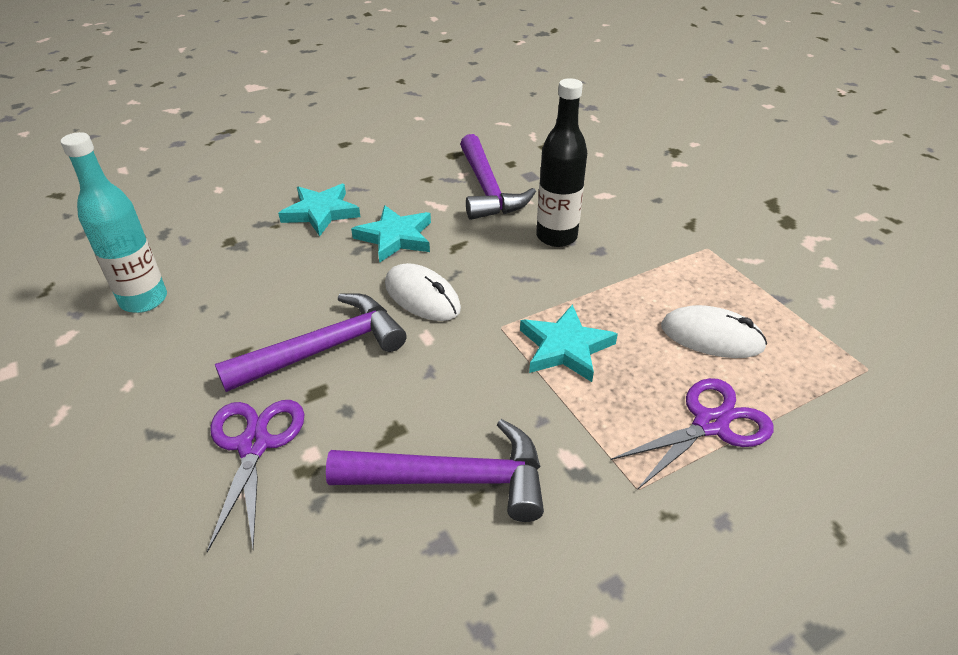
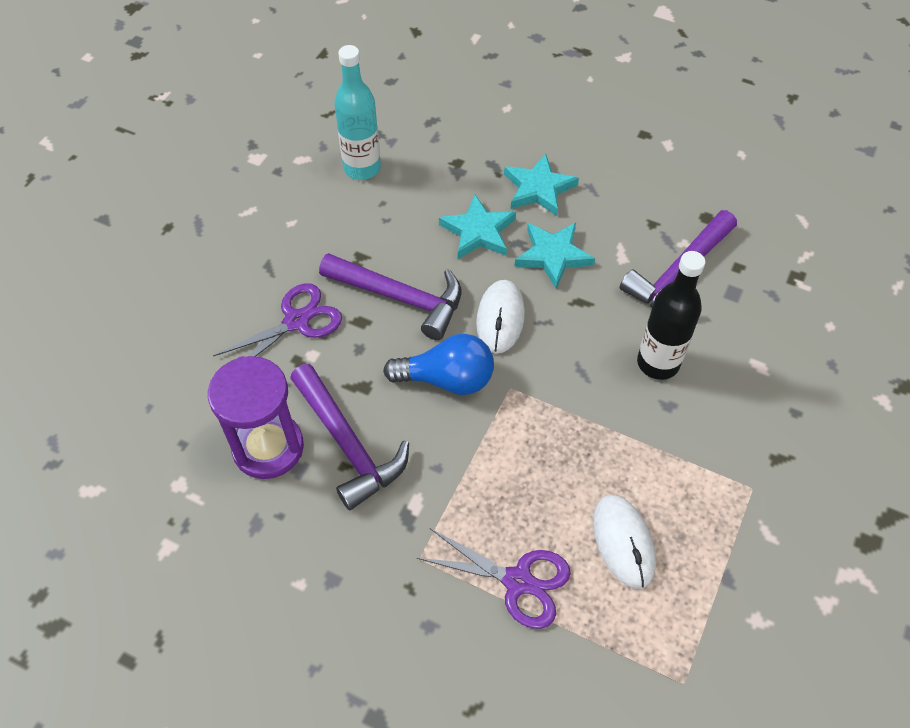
camera: 55 degrees right, 15 degrees up
(389, 560) = (268, 447): none -> purple hourglass
(450, 363) = (447, 379): none -> blue light bulb
(565, 347) = (523, 443): turquoise star -> turquoise star (478, 231)

